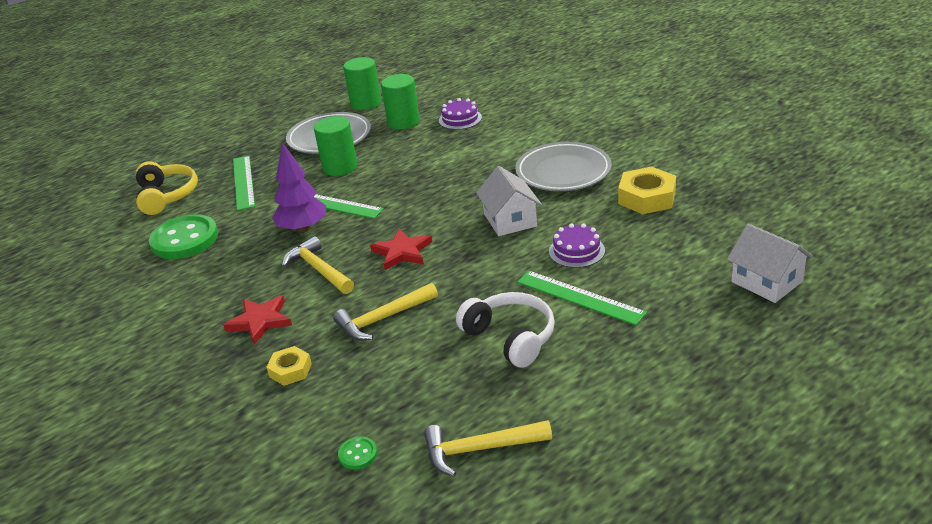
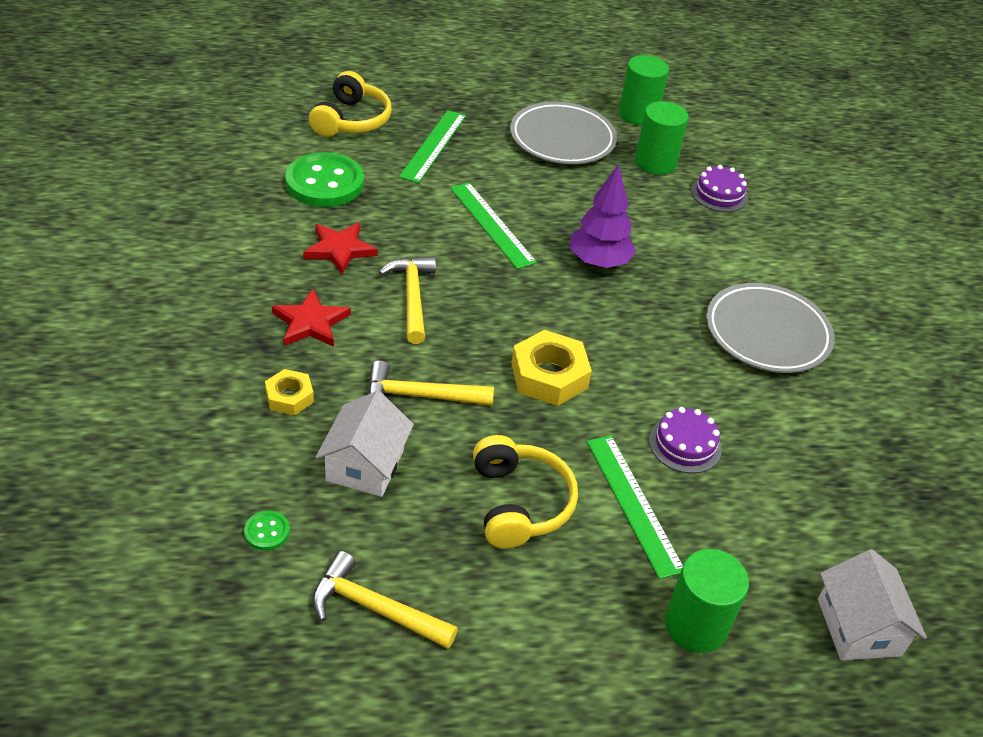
camera: 25 degrees right, 10 degrees up
(303, 228) = (440, 238): purple tree -> purple tree (598, 262)
(340, 167) = (540, 183): green cylinder -> green cylinder (695, 625)
(402, 252) = (508, 328): red star -> red star (339, 249)
(510, 220) = (651, 359): white house -> white house (365, 465)
(510, 337) = (519, 503): white headphones -> yellow headphones
(646, 198) = (829, 427): yellow nut -> yellow nut (549, 375)

